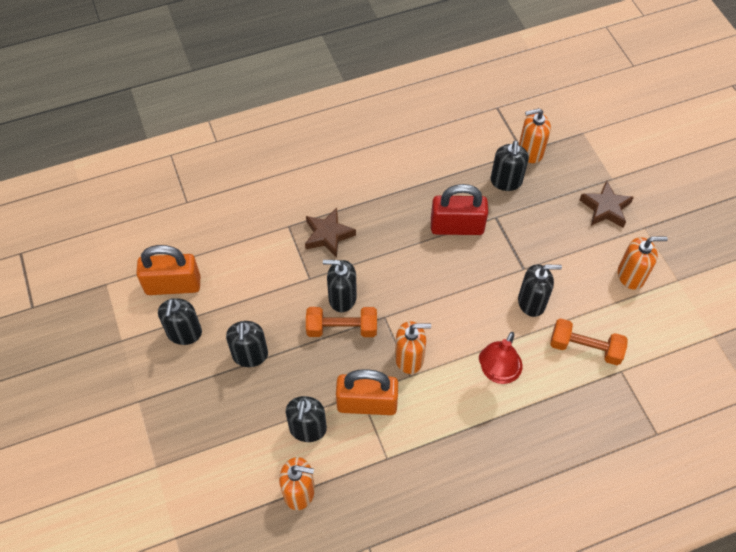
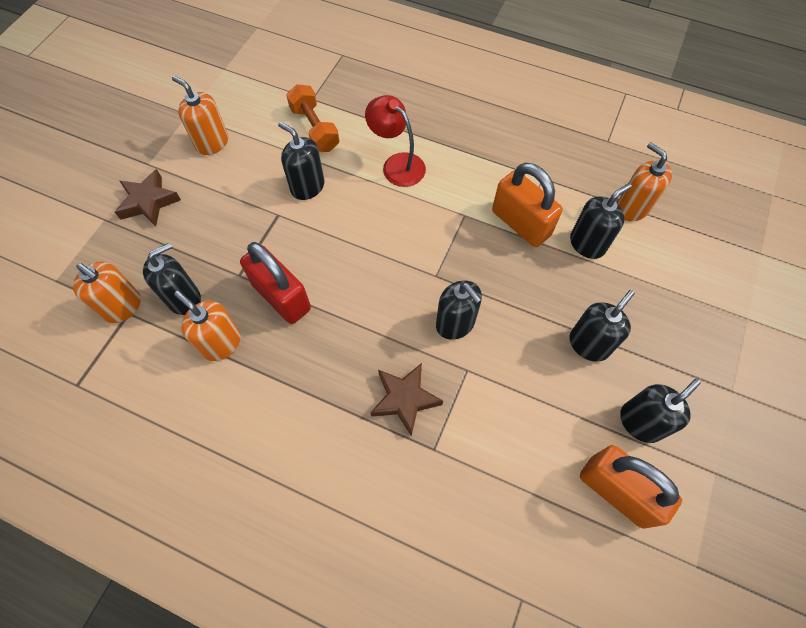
camera: 135 degrees left, 5 degrees up
(342, 328) = (483, 297): orange dumbbell -> none
(409, 358) = (451, 227): orange soap dispenser -> orange soap dispenser (221, 343)
(497, 373) = (397, 164): red lamp -> red lamp turned 120 degrees counterclockwise

